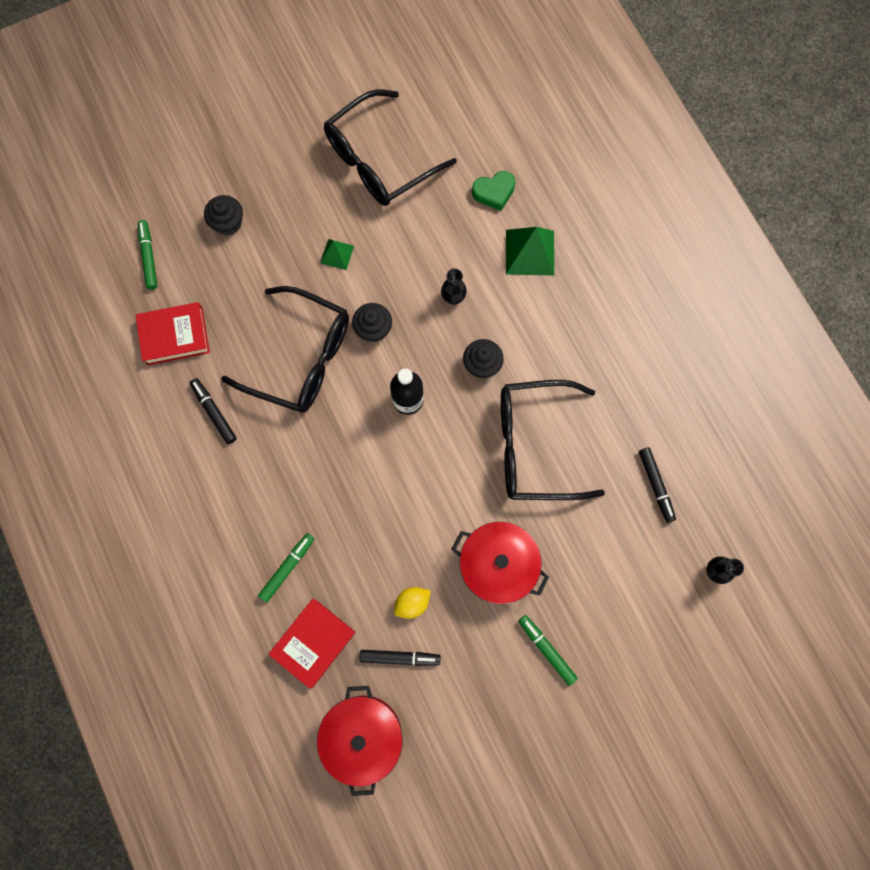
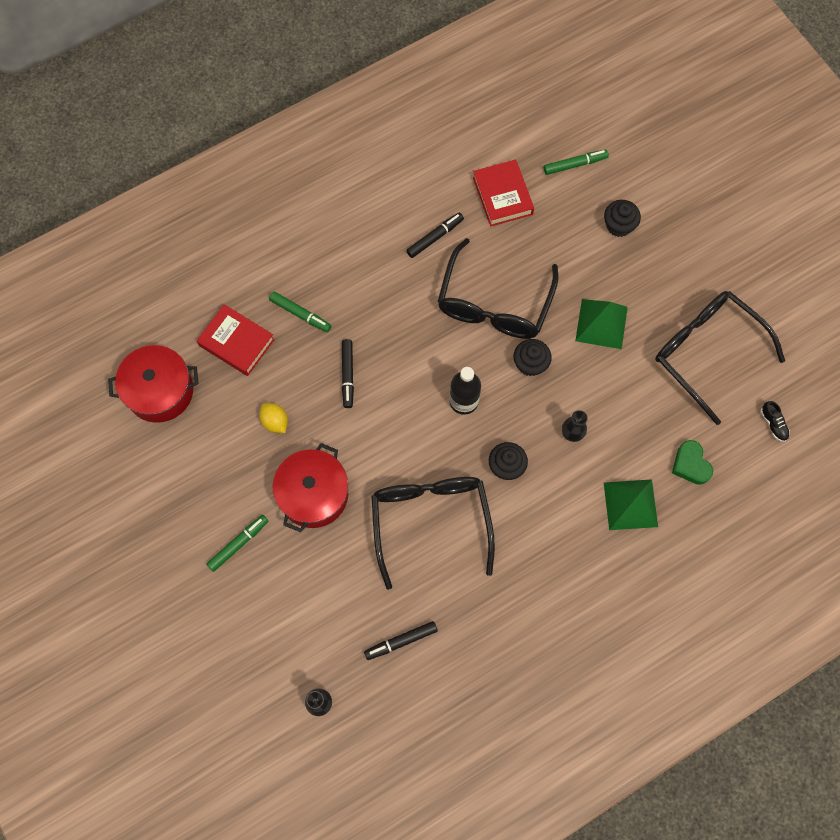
camera: 85 degrees right, 5 degrees down
(337, 254) = (601, 323): green pyramid -> green pyramid, size x1.77
(400, 657) = (226, 415): black marker -> black marker (347, 375)
(459, 113) = (773, 424): none -> black shoe

